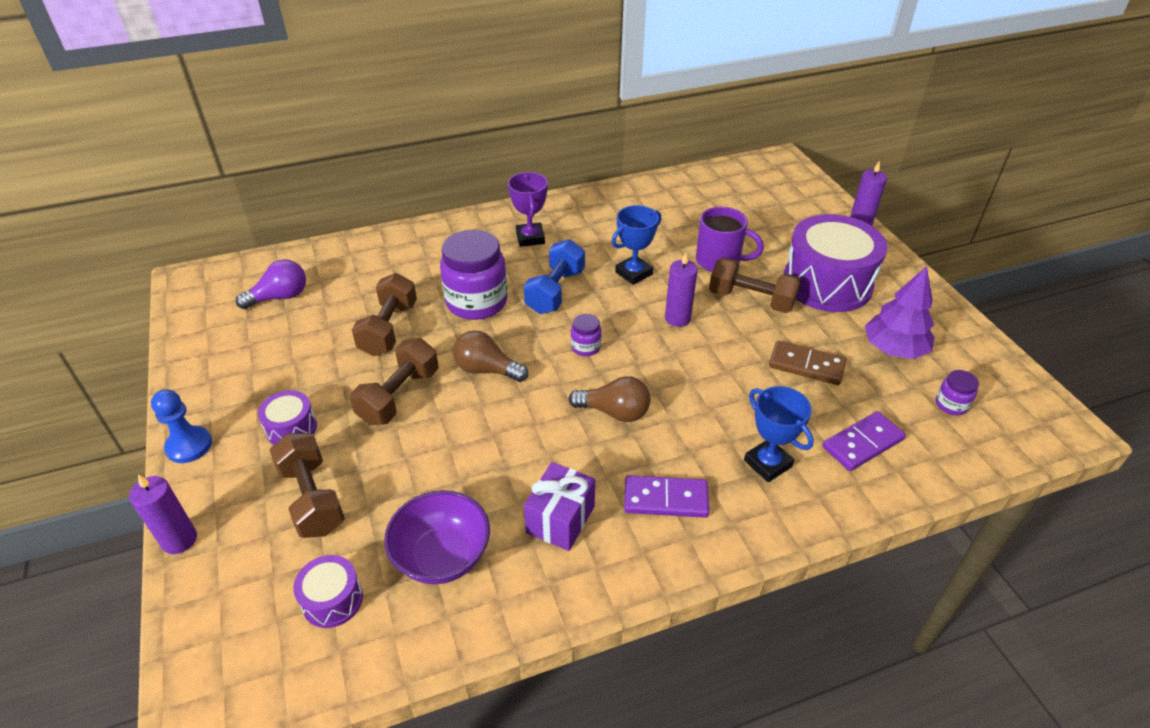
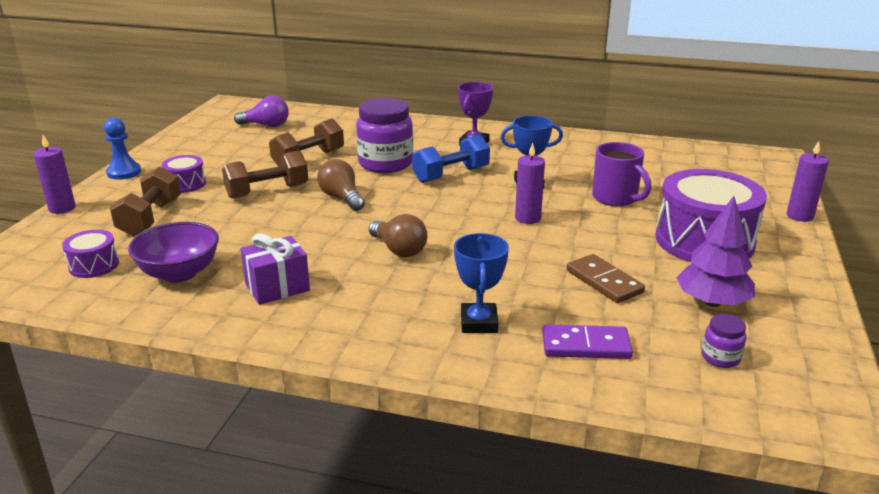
camera: 35 degrees right, 15 degrees down
(585, 347) = (429, 210): purple jar -> none
(665, 499) = (366, 308): purple domino -> none
(751, 300) = (611, 228): brown dumbbell -> none

